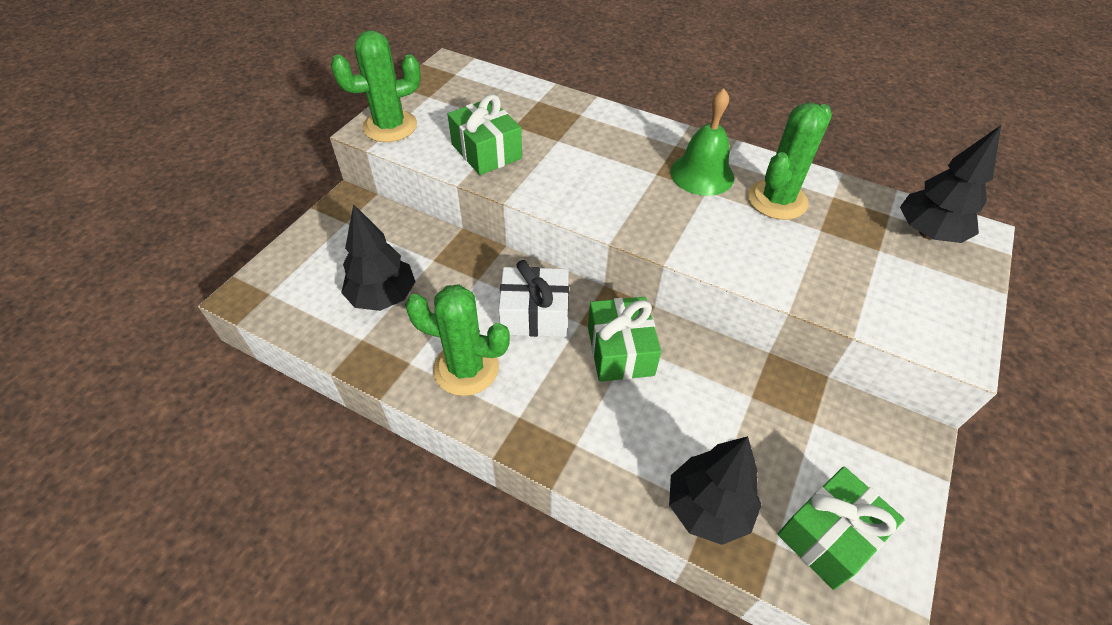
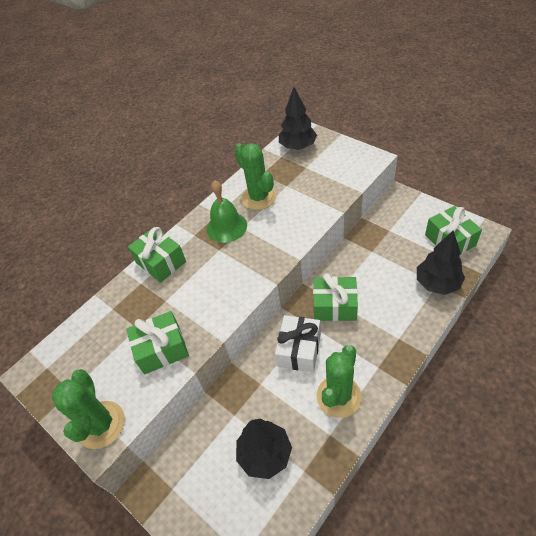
camera: 70 degrees left, 0 degrees up
(618, 124) = (161, 262): none -> green gift

